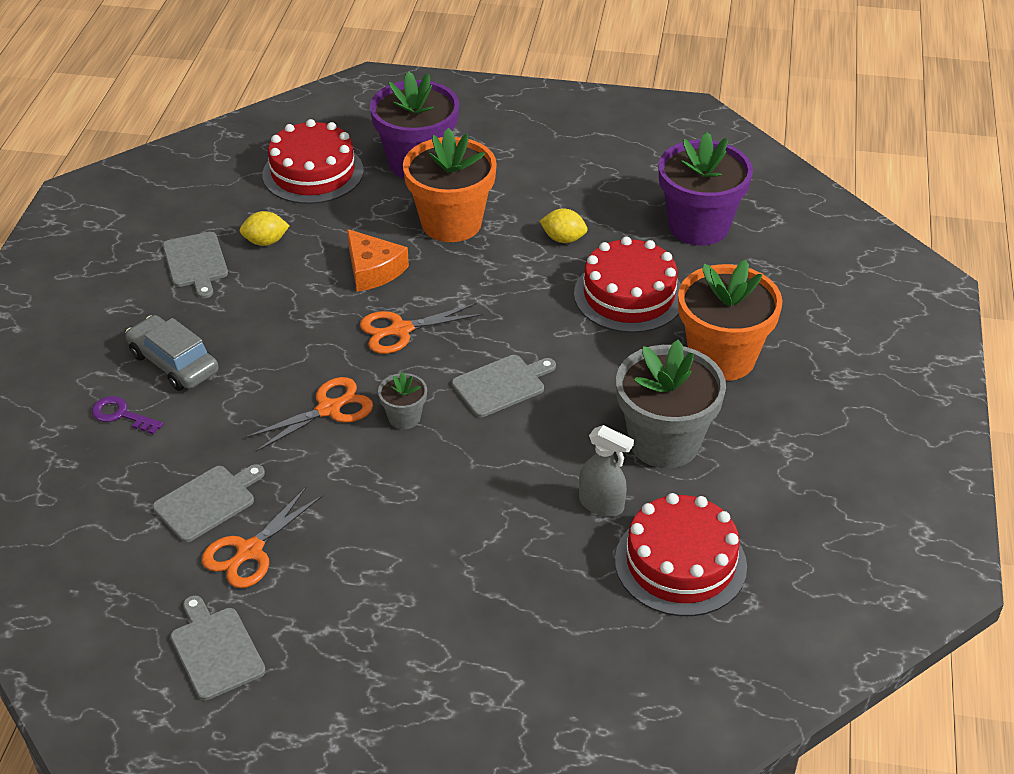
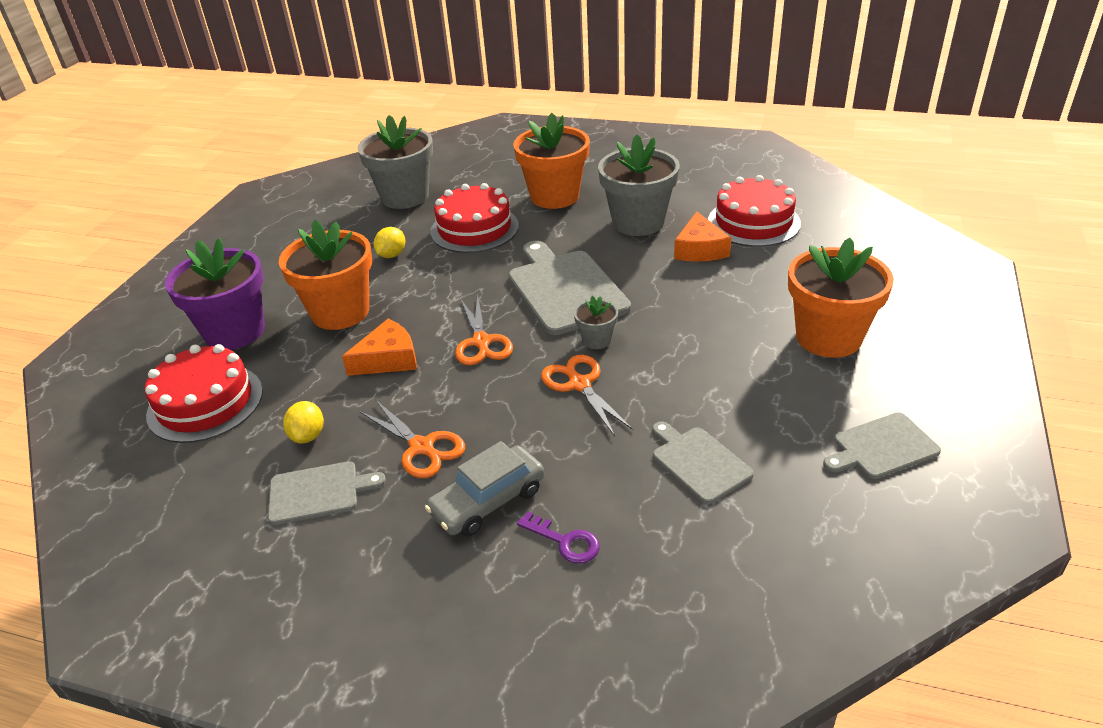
camera: 80 degrees left, 5 degrees down
(121, 415) = (565, 541): purple key -> purple key turned 90 degrees counterclockwise
(249, 551) = (761, 430): orange scissors -> orange scissors (422, 447)
(409, 622) = (828, 337): none -> orange flower pot
(501, 385) = (565, 289): grey cutting board -> grey cutting board, size x1.77
(601, 504) = (700, 249): grey spray bottle -> orange cheese
(698, 226) = (405, 196): purple flower pot -> grey flower pot

